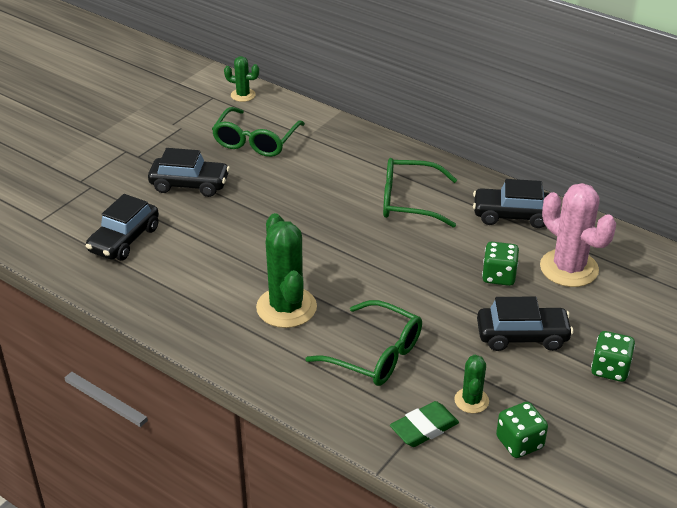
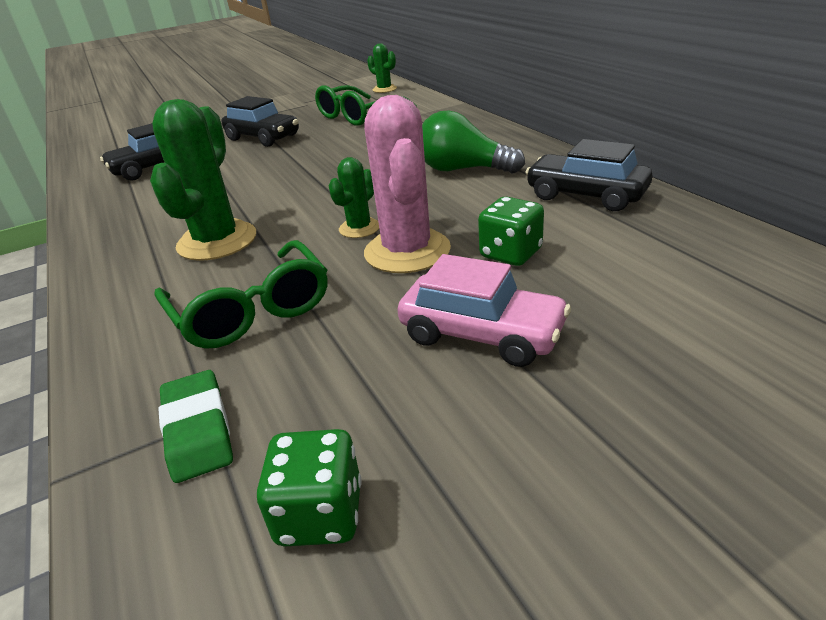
camera: 30 degrees right, 5 degrees down
(409, 201) = (463, 169): green glasses -> green light bulb
(424, 428) = (198, 430): green eraser -> green eraser turned 75 degrees clockwise
(471, 400) = (312, 409): green cactus -> green cactus (359, 228)
(522, 336) = (481, 334): black car -> pink car
(569, 268) = (629, 262): pink cactus -> pink cactus (407, 251)
(610, 369) = (607, 426): green dice -> none

